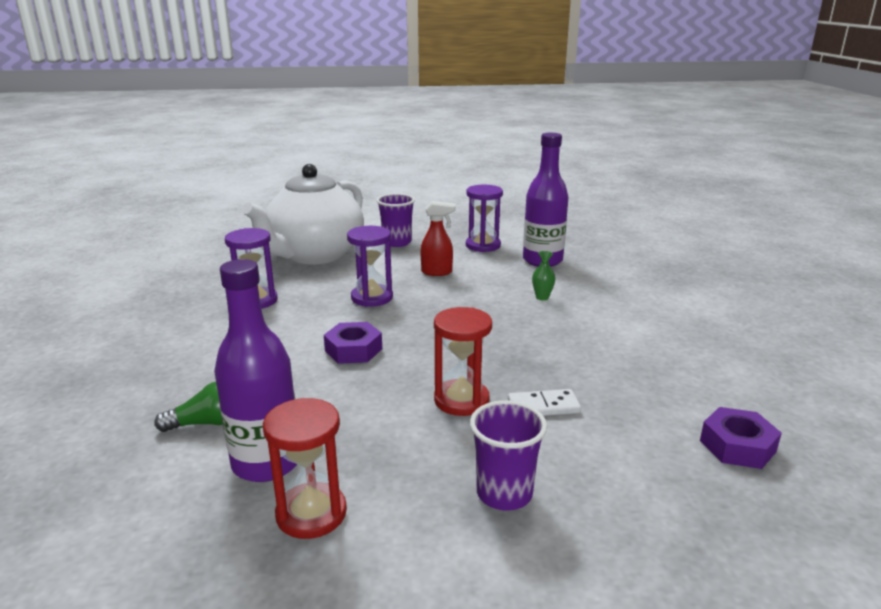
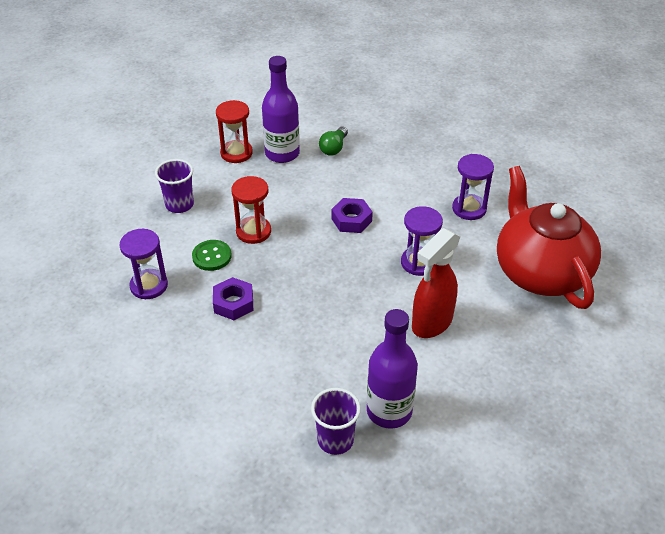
camera: 130 degrees right, 20 degrees up
(314, 255) = (540, 272): white teapot -> red teapot
(397, 242) = (529, 338): purple cup -> purple cup (335, 440)
(437, 272) = (431, 323): red spray bottle -> red spray bottle, size x1.66
(483, 245) = (465, 395): purple hourglass -> purple hourglass (149, 285)
(542, 297) = (323, 353): green vase -> none
(543, 406) = (212, 256): white domino -> green button
(737, 446) = (99, 299): purple nut -> purple nut (233, 303)

